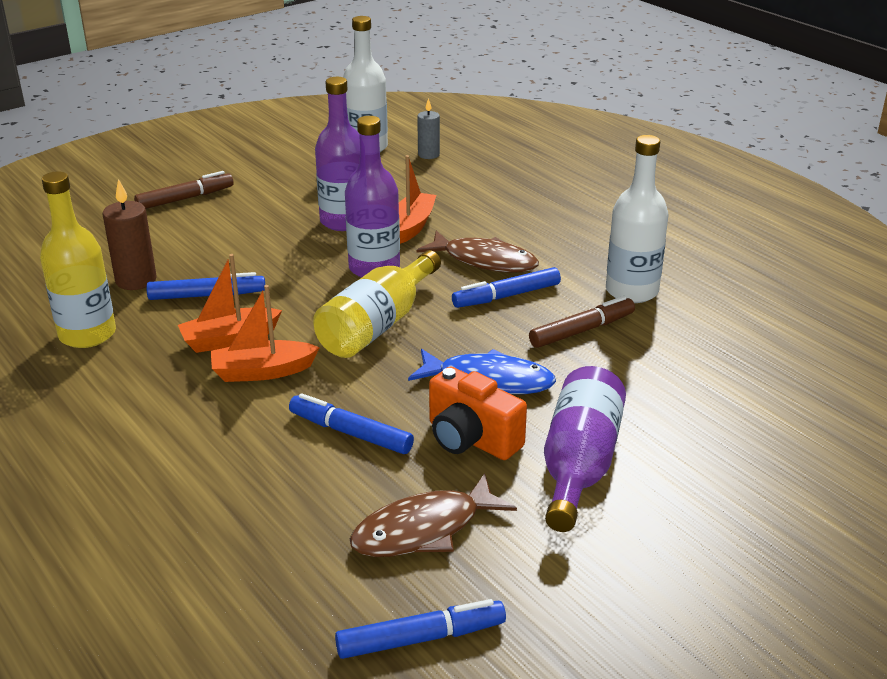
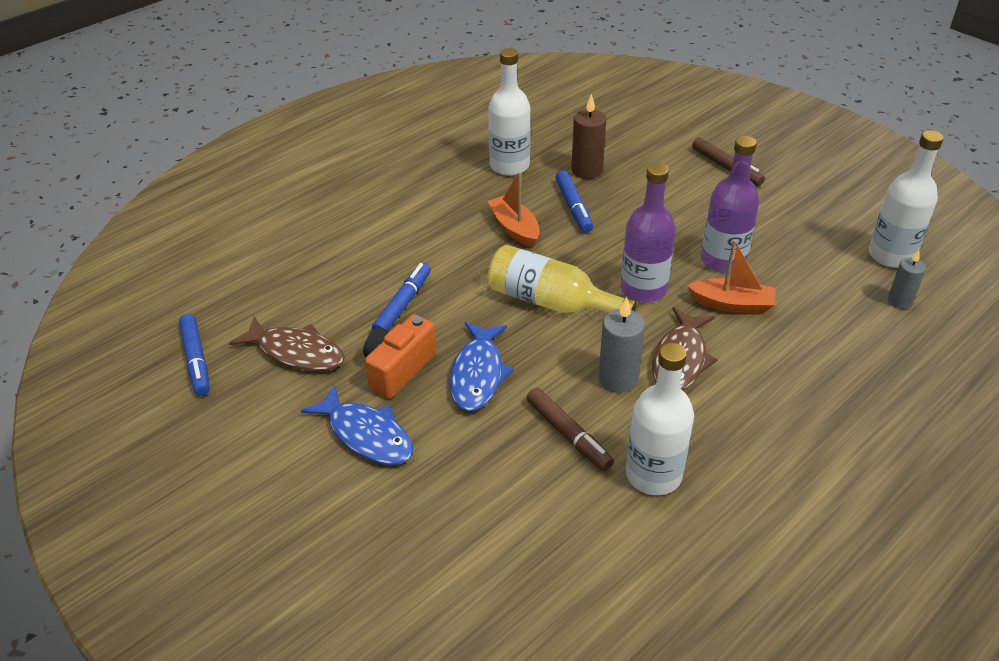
camera: 85 degrees right, 10 degrees up
(87, 334) = (509, 166): yellow bottle -> white bottle
(262, 371) = (475, 251): orange boat -> none
(424, 529) = (296, 352): brown fish -> brown fish turned 150 degrees clockwise
(506, 296) = (618, 378): blue marker -> grey candle
(579, 465) = (366, 435): purple bottle -> blue fish

